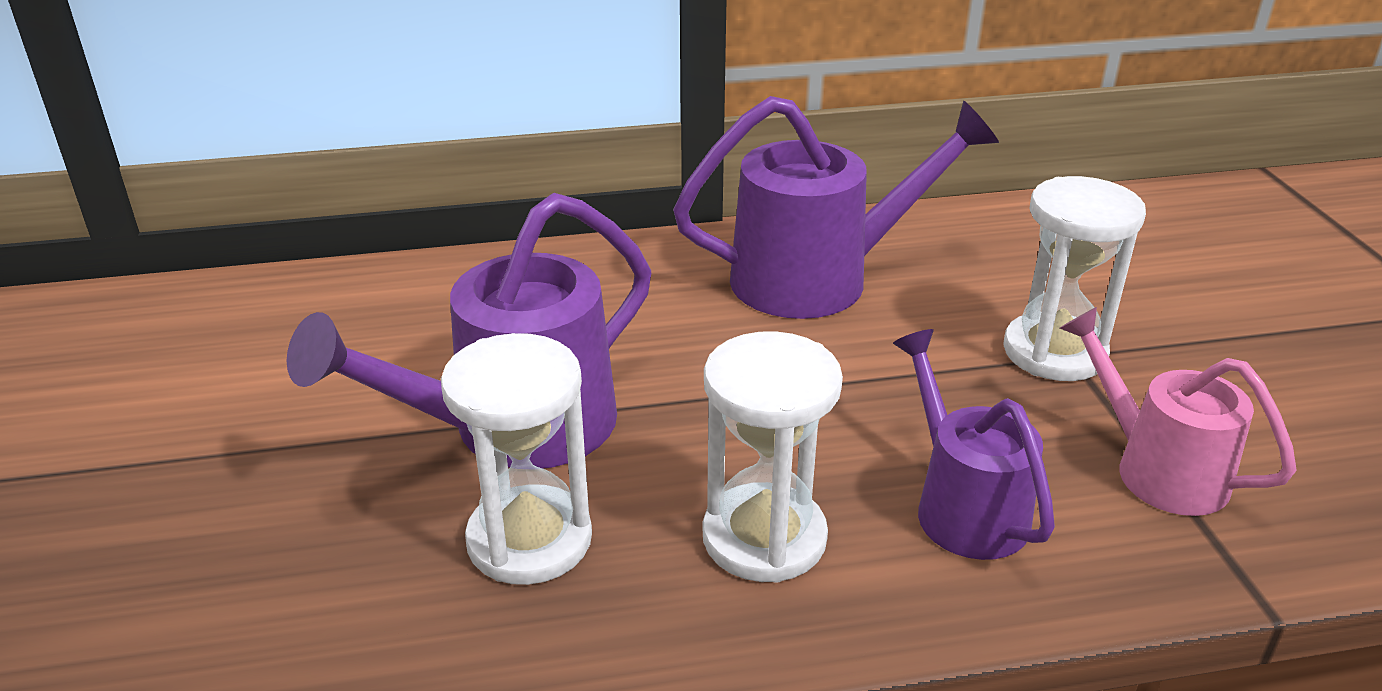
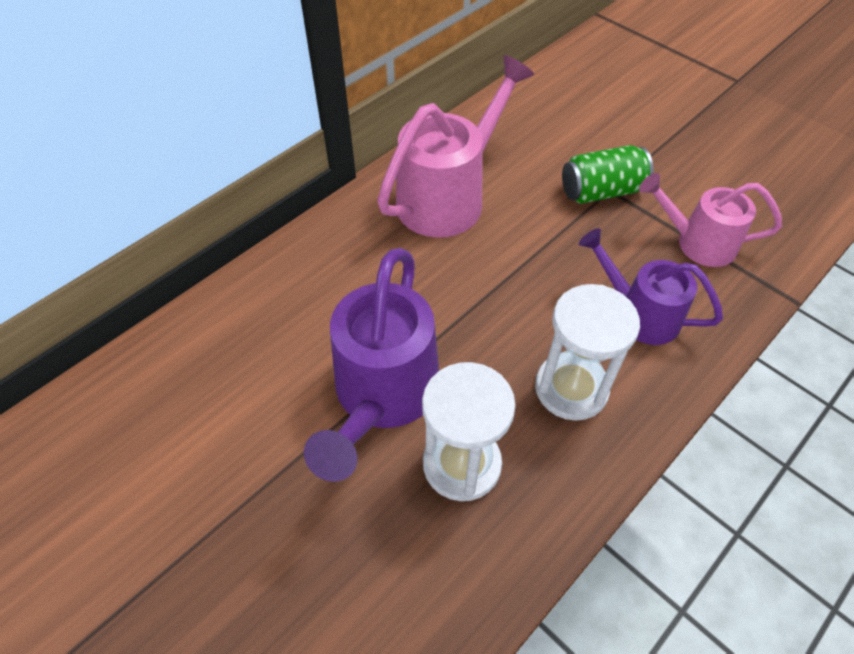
camera: 35 degrees left, 20 degrees up
(820, 278) = (449, 196): purple watering can -> pink watering can
(1054, 352) = (601, 191): white hourglass -> green can

